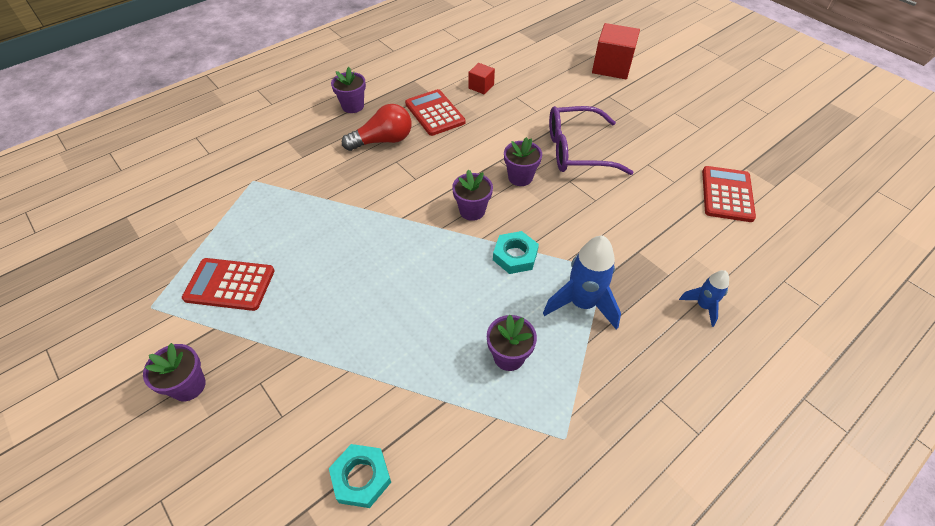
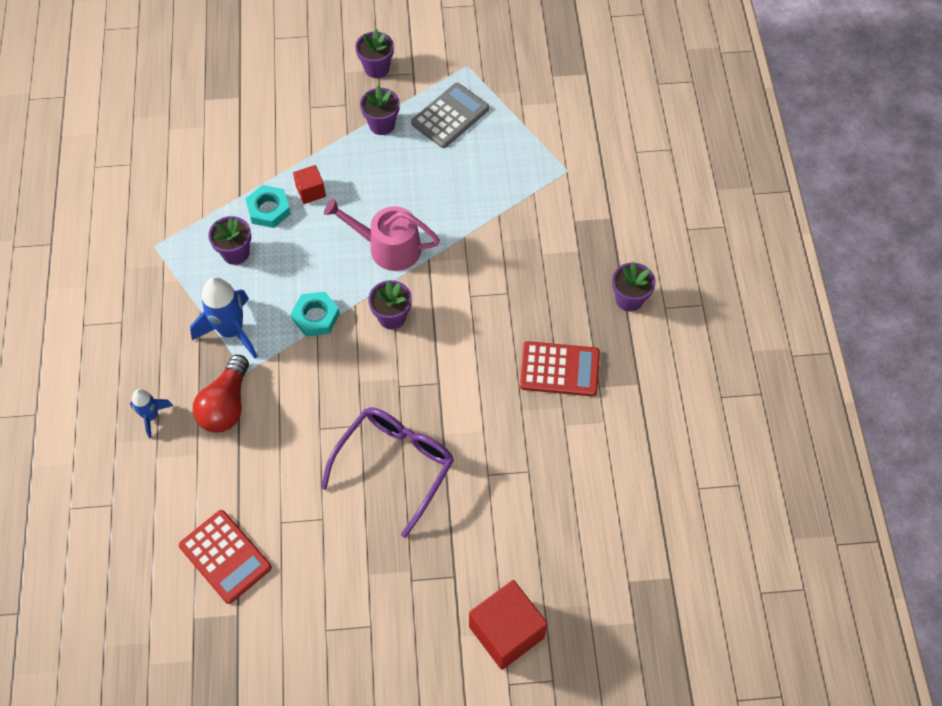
camera: 125 degrees right, 10 degrees up
(230, 284) = (450, 116): red calculator -> grey calculator
(361, 477) = (233, 129): turquoise nut -> turquoise nut (269, 209)
(383, 140) = (548, 298): red light bulb -> red light bulb (226, 405)
(411, 248) = (388, 247): none -> pink watering can
(481, 86) = (575, 446): red cube -> red cube (311, 191)
(520, 177) = (400, 385): purple flower pot -> purple flower pot (382, 124)

